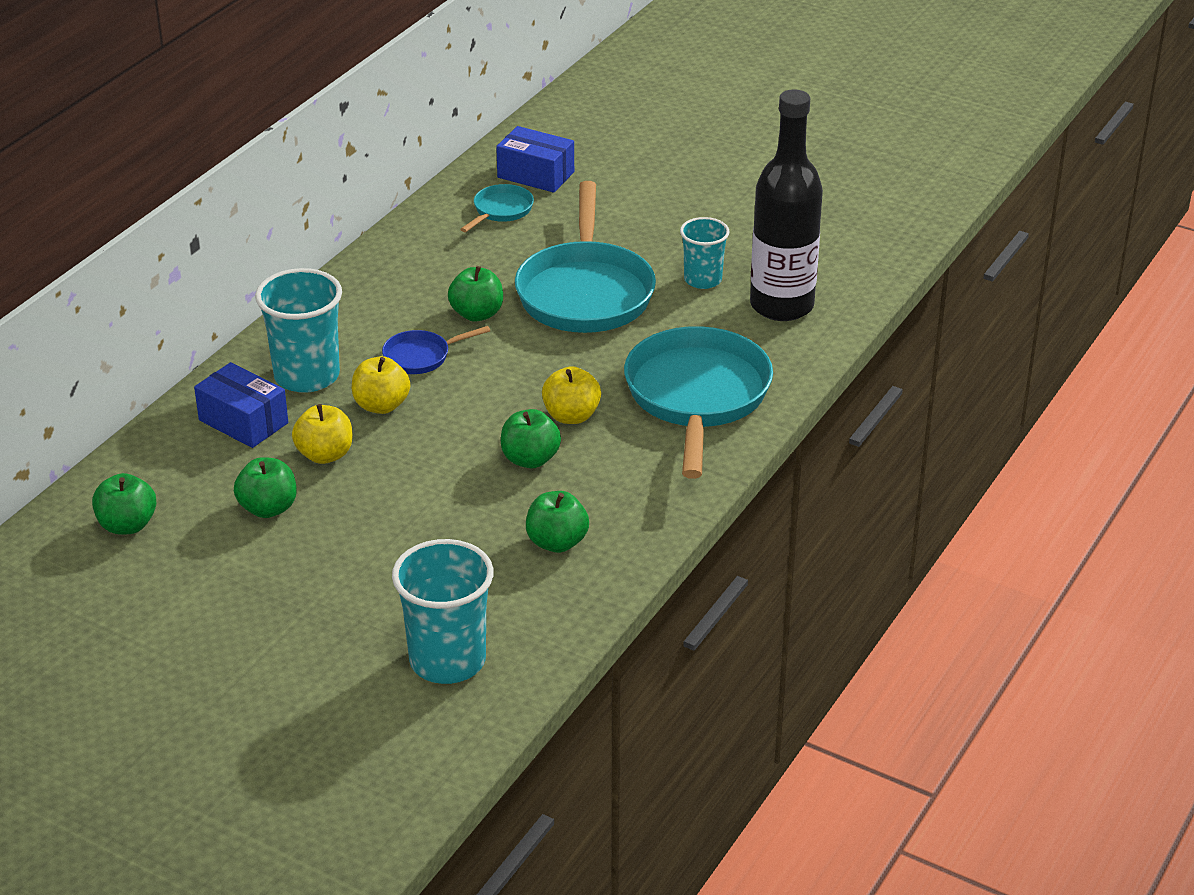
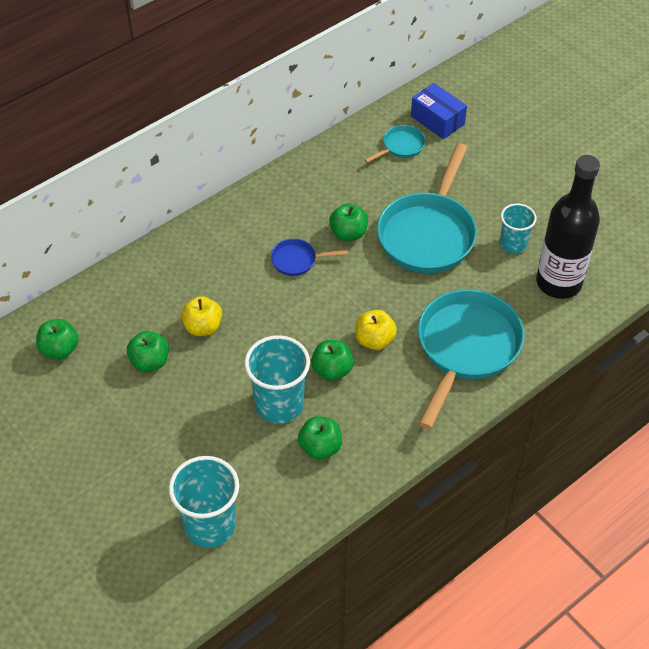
camera: 20 degrees right, 15 degrees up
(243, 421) = (163, 284): blue box -> none
(307, 376) = (218, 256): turquoise cup -> turquoise cup (279, 404)
(381, 405) = (255, 295): yellow apple -> none

